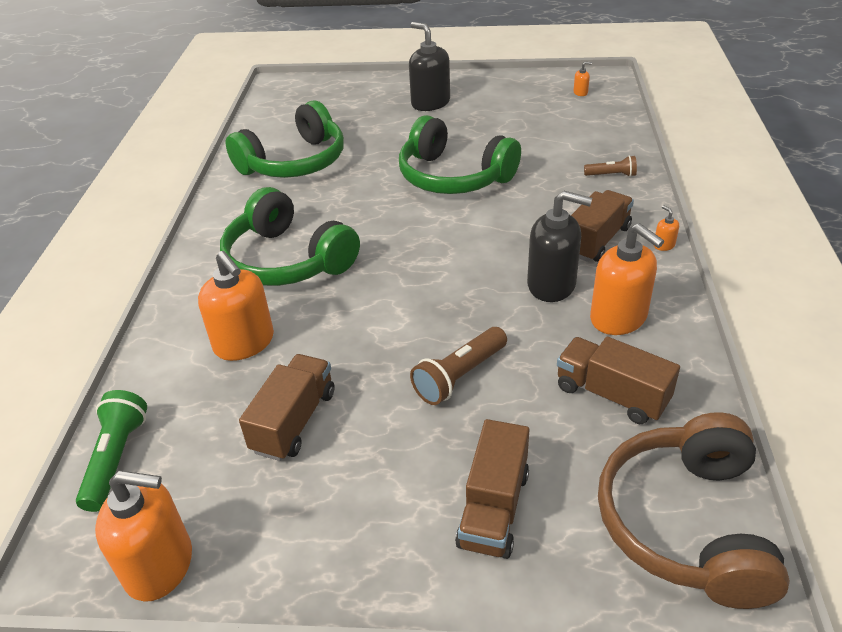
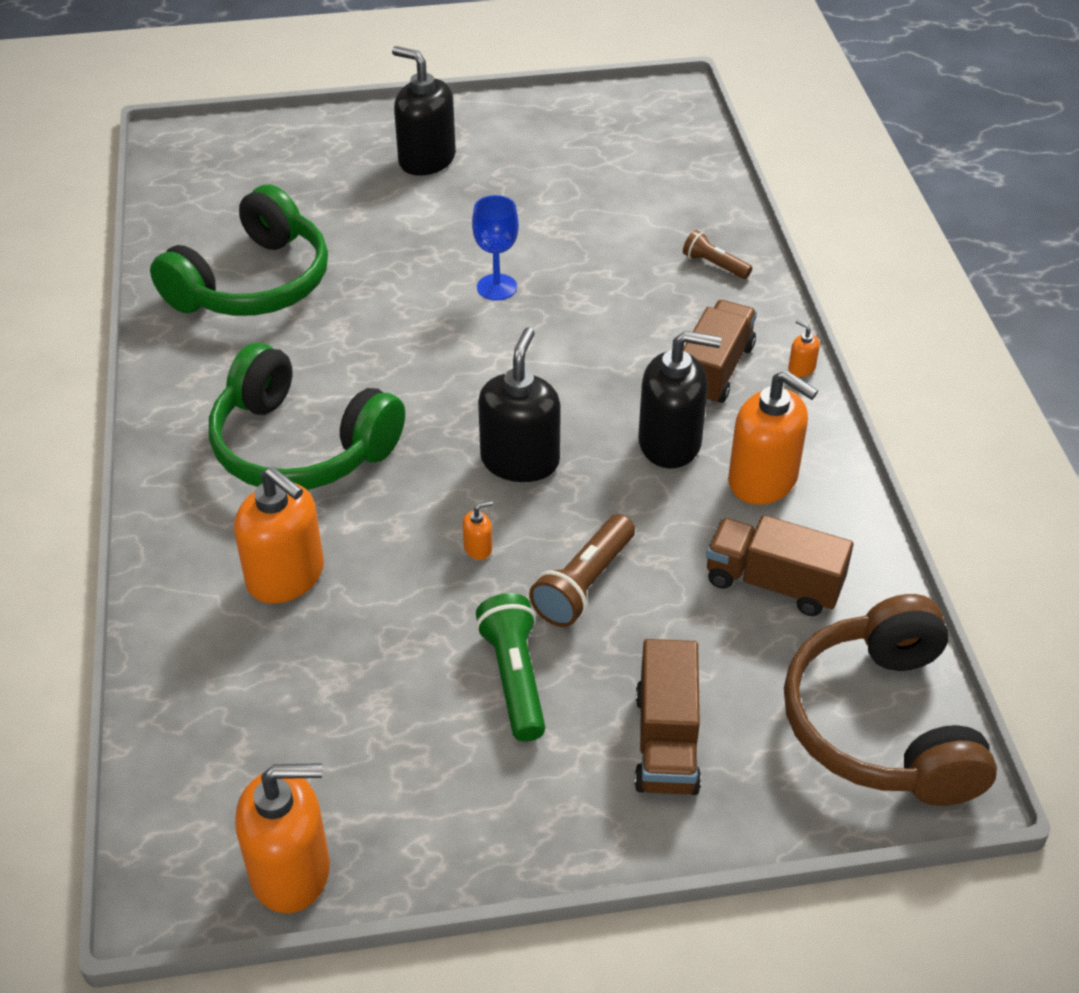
camera: 15 degrees left, 5 degrees up
(116, 459) = (177, 754): green flashlight -> green flashlight (514, 678)
(294, 421) = (392, 672): brown truck -> none
(437, 285) = (520, 460): none -> black soap dispenser
(453, 177) = (497, 287): green headphones -> blue goblet
(580, 93) = (644, 125): orange soap dispenser -> orange soap dispenser (478, 548)
(611, 175) = (714, 265): brown flashlight -> brown flashlight turned 135 degrees counterclockwise

